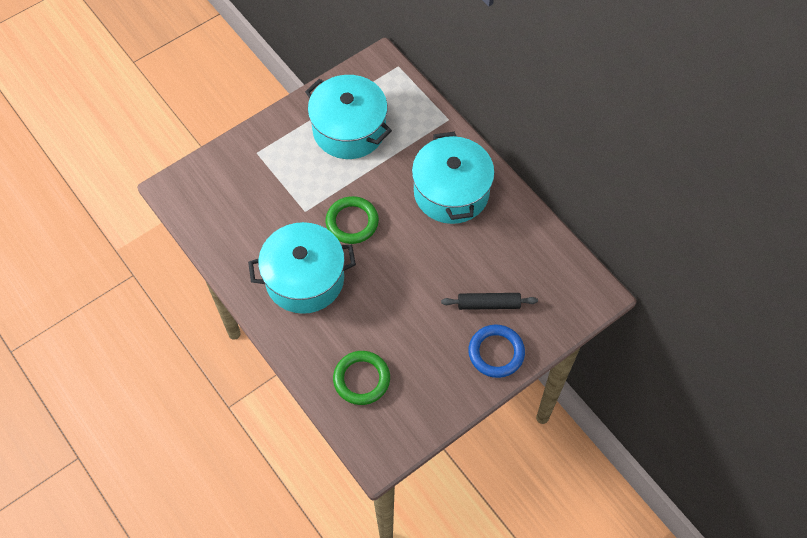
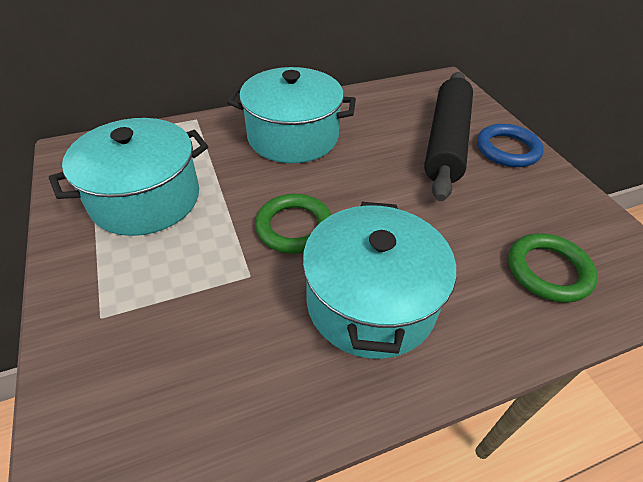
camera: 75 degrees left, 15 degrees down
(488, 304) = (446, 142): black rolling pin -> black rolling pin, size x1.95

